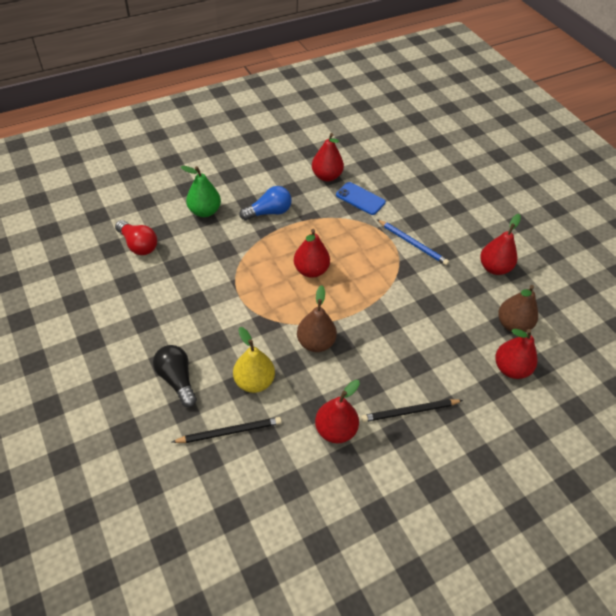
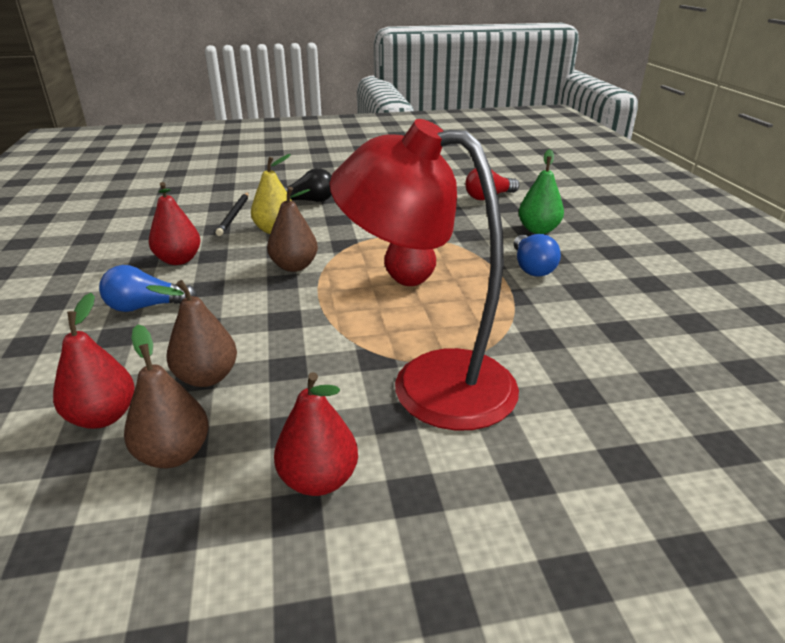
camera: 110 degrees right, 20 degrees down
(326, 176) = (620, 326): red pear -> none
(360, 198) = (558, 350): blue phone -> none
(409, 411) = (146, 307): black pencil -> blue light bulb
(412, 243) = (429, 382): blue pencil -> red lamp
(458, 337) = (207, 377): none -> brown pear

